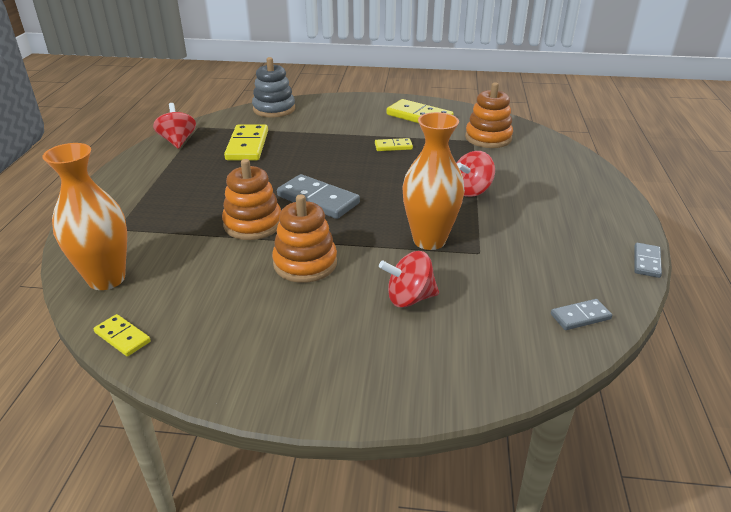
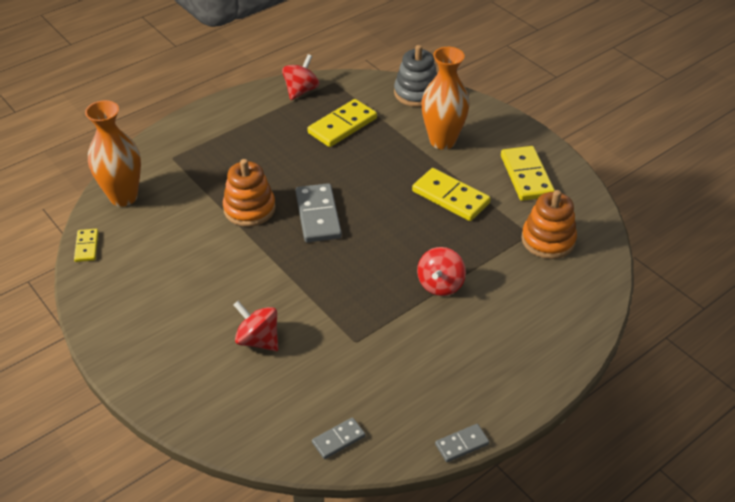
camera: 45 degrees right, 10 degrees up
(305, 263) = (237, 265): orange stacking toy -> none
(393, 146) = (450, 197): yellow domino -> yellow domino, size x1.85
(429, 240) = (338, 306): orange vase -> orange vase (442, 141)
(471, 190) = (440, 284): red spinning top -> red spinning top turned 75 degrees counterclockwise
(580, 316) = (338, 439): grey domino -> grey domino turned 60 degrees counterclockwise

